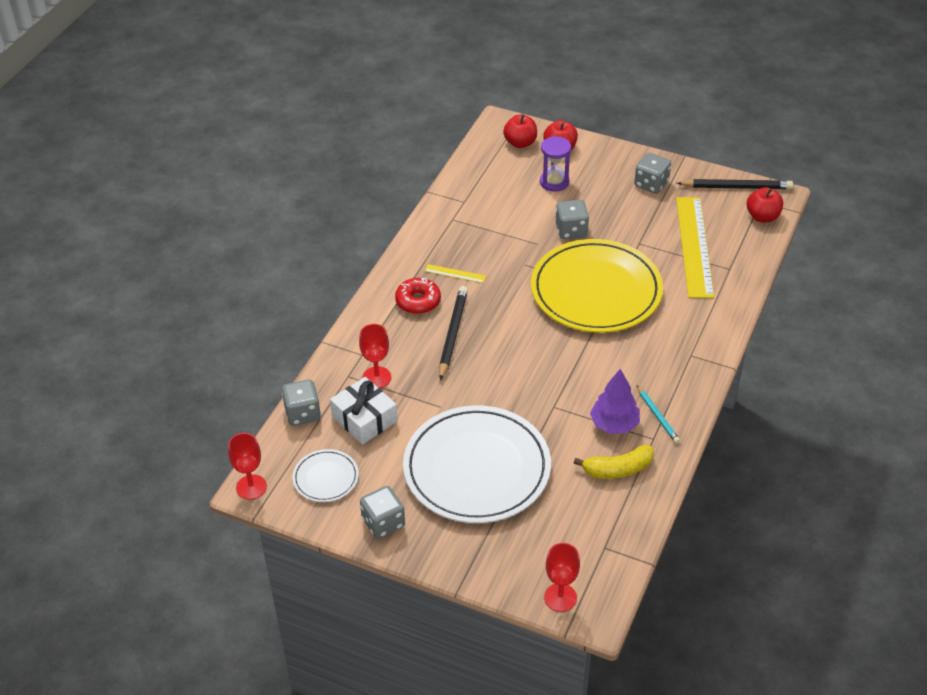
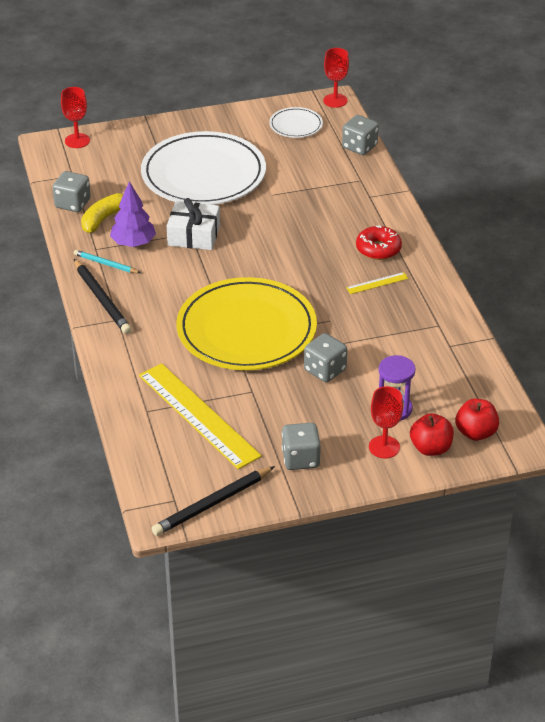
camera: 140 degrees right, 5 degrees down
(364, 419) = (314, 163): white gift -> white gift (194, 235)
(377, 377) = (339, 188): red goblet -> red goblet (384, 447)
(383, 523) = (230, 123): grey dice -> grey dice (73, 204)
(452, 334) = (322, 241): black pencil -> black pencil (102, 299)
(762, 217) = (158, 483): red apple -> none

